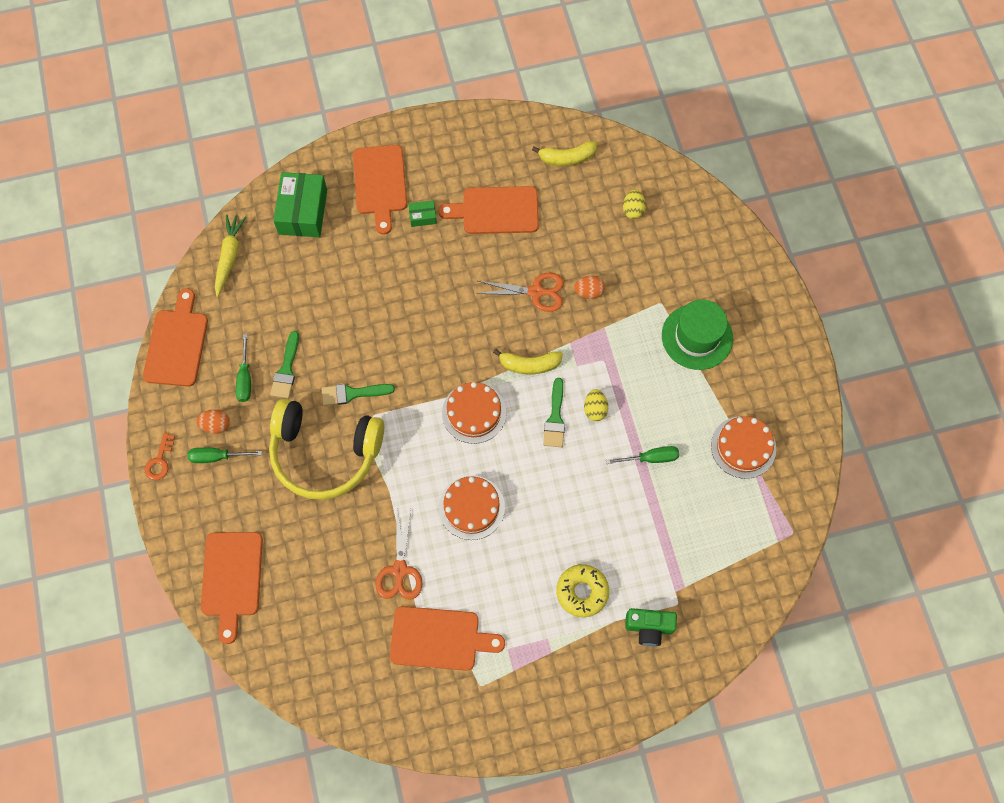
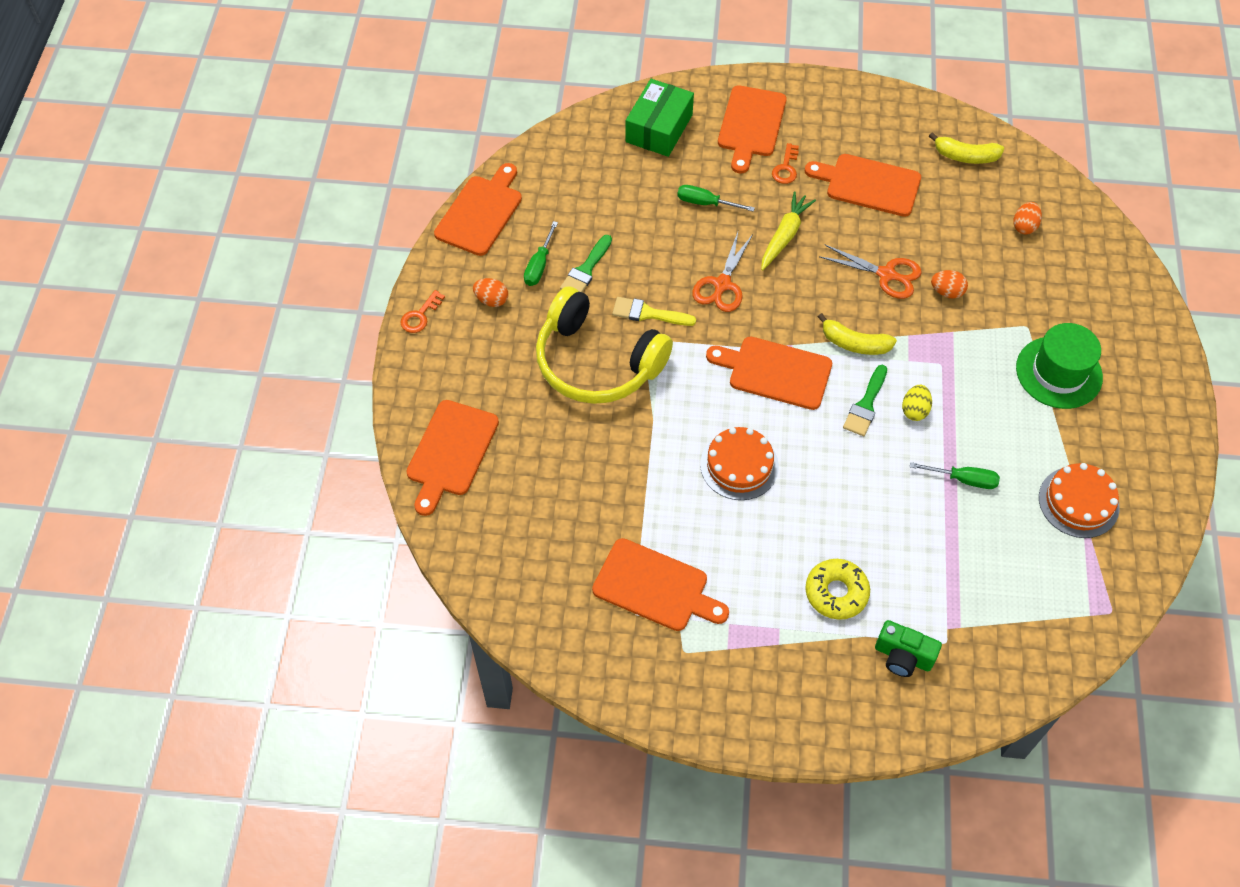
camera: 20 degrees right, 10 degrees down
(217, 457) = (481, 330): green screwdriver -> green screwdriver (705, 203)
(229, 257) = (566, 148): yellow carrot -> yellow carrot (784, 236)
(352, 393) = (648, 313): green brush -> yellow brush
(400, 570) = (636, 502): orange scissors -> orange scissors (722, 284)
(422, 217) = (786, 168): green box -> orange key
(474, 413) = (775, 372): orange cake -> orange cutting board
(633, 210) = (1024, 226): yellow egg -> orange egg

